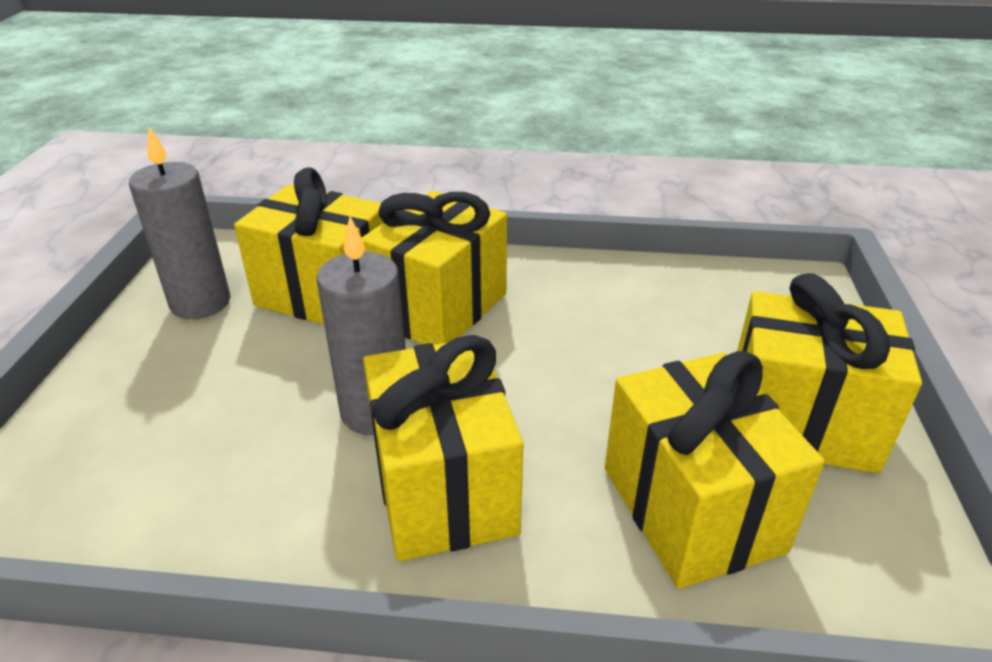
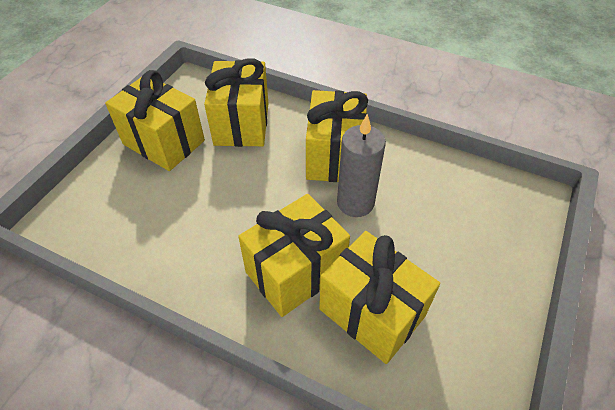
camera: 160 degrees left, 15 degrees up
(200, 303) = (465, 333): grey candle -> none

